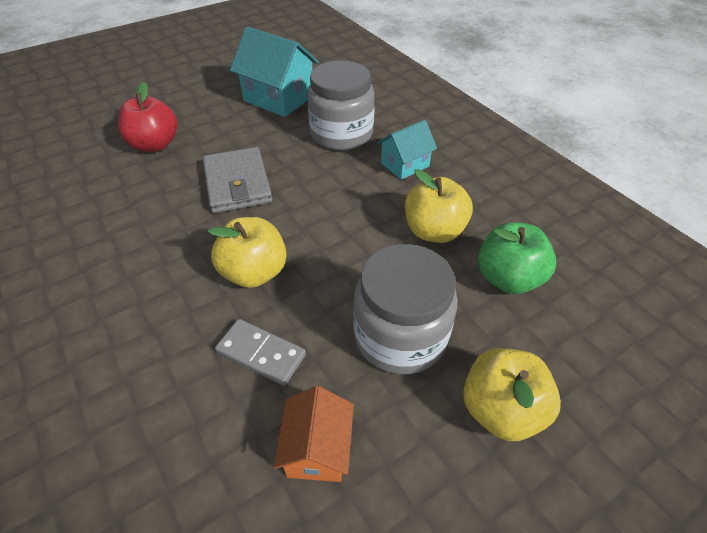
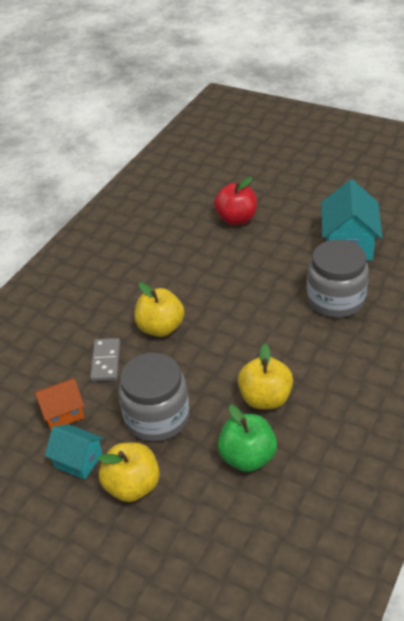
camera: 65 degrees right, 5 degrees down
(237, 183) = (231, 277): grey wallet -> none
(405, 165) = (329, 352): turquoise house -> turquoise house (78, 460)

